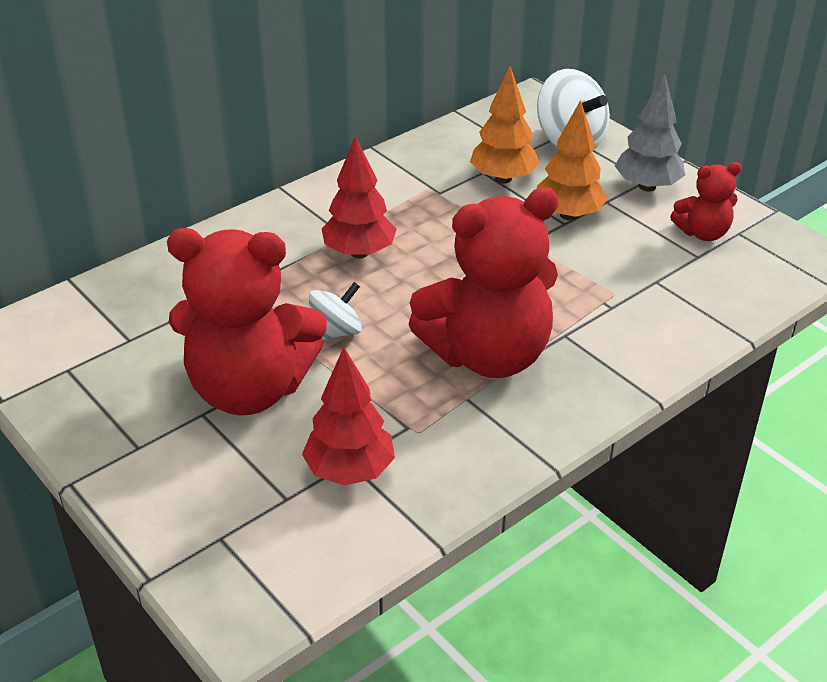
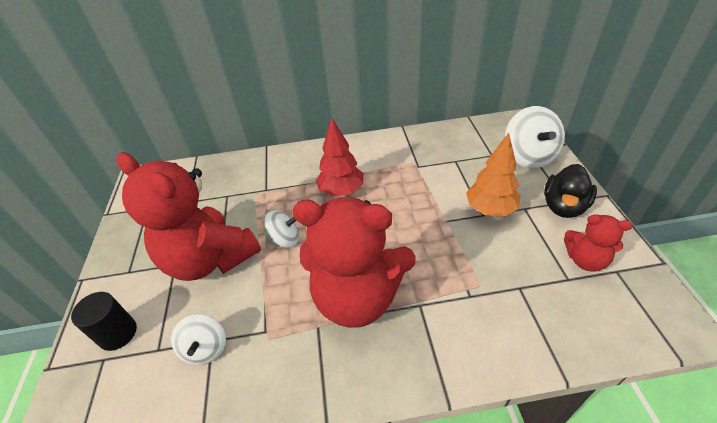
camera: 35 degrees right, 5 degrees up
(209, 508) = (118, 333): none -> black cylinder
(350, 471) = (206, 348): red tree -> white spinning top
(503, 178) = (465, 169): orange tree -> none
(647, 186) = (563, 206): grey tree -> black duck

